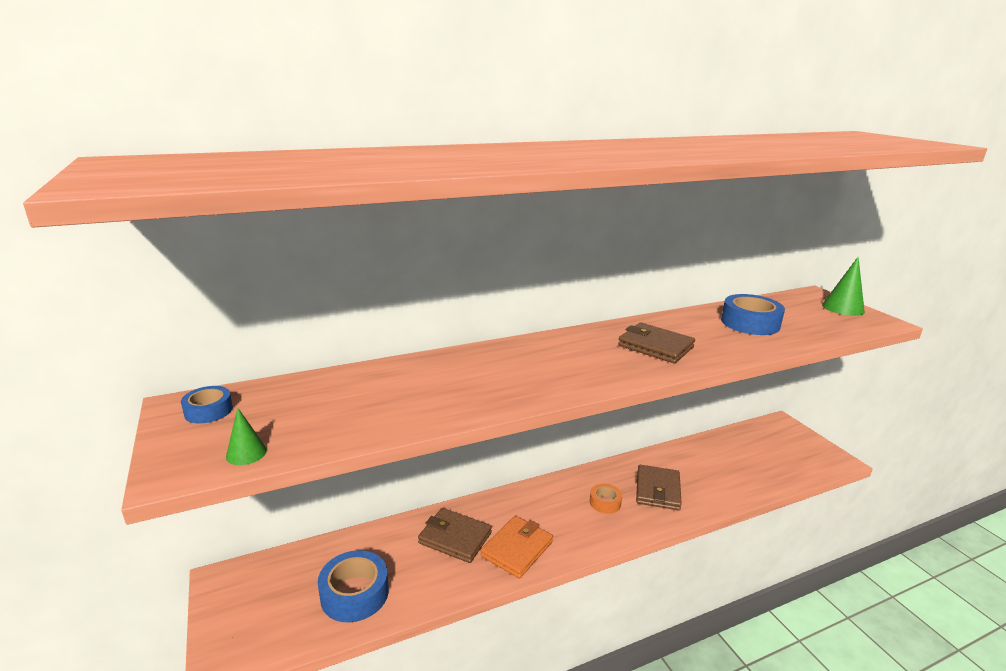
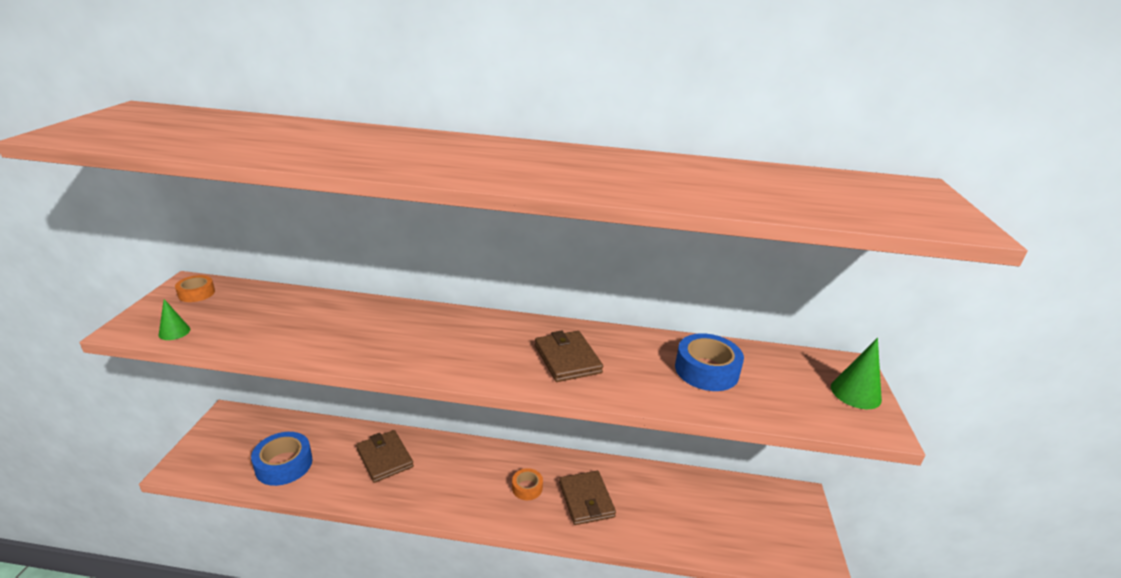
camera: 30 degrees right, 5 degrees up
(208, 411) = (196, 293): blue tape -> orange tape
(517, 549) = (417, 490): orange wallet -> none
(657, 490) = (586, 500): brown wallet -> brown wallet turned 60 degrees counterclockwise

